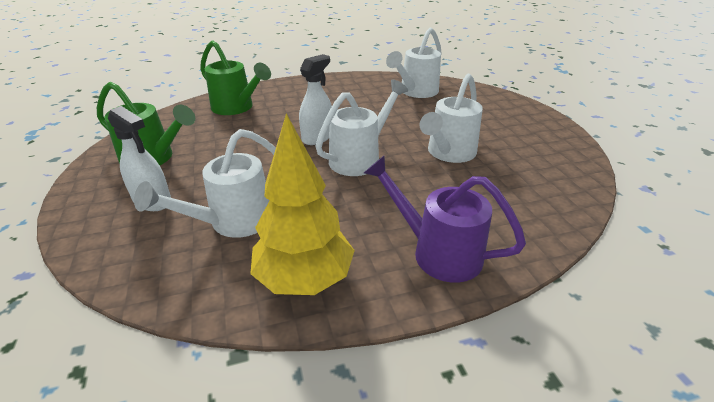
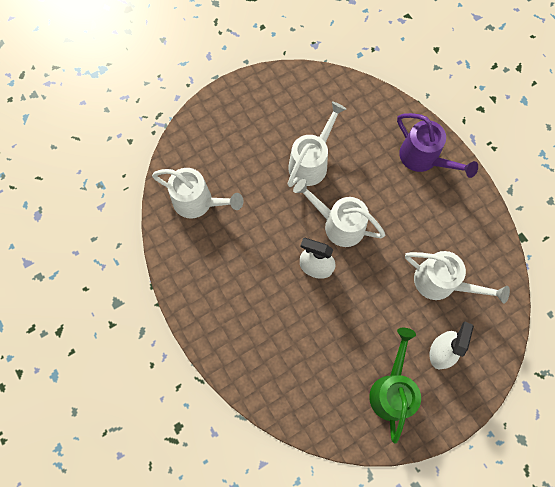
camera: 105 degrees left, 35 degrees up
(236, 108) = (280, 367): green watering can -> none
(304, 278) = (469, 222): yellow tree -> none
(437, 252) = (423, 159): purple watering can -> purple watering can turned 60 degrees counterclockwise
(448, 153) = (311, 162): white watering can -> white watering can turned 75 degrees counterclockwise

